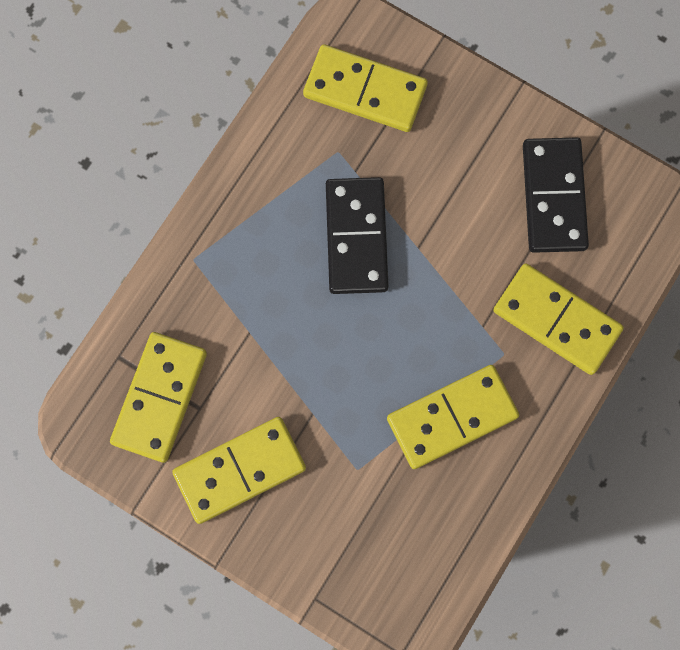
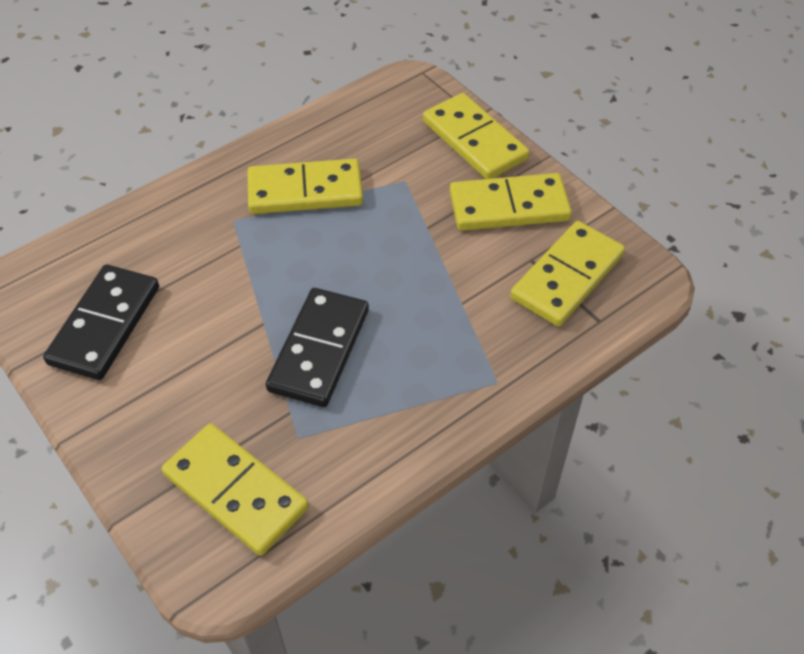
camera: 160 degrees left, 25 degrees down
(556, 320) = (171, 230): yellow domino -> yellow domino (474, 140)

